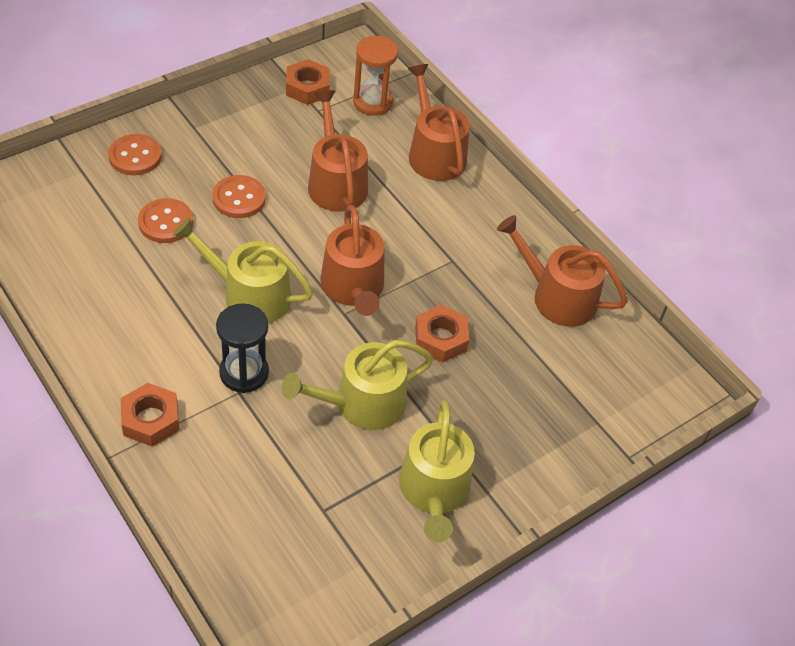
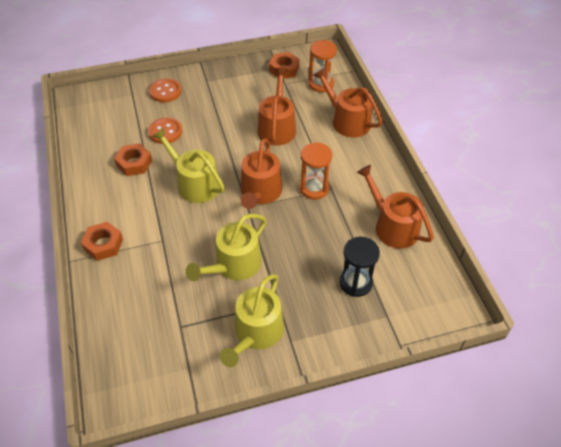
camera: 25 degrees right, 0 degrees up
(239, 198) = (214, 126): orange button -> none
(244, 373) = (170, 229): black hourglass -> black hourglass (355, 282)
(362, 403) = (234, 265): yellow watering can -> yellow watering can turned 45 degrees counterclockwise
(428, 265) = (314, 188): none -> orange hourglass
(434, 153) = (347, 121): orange watering can -> orange watering can turned 45 degrees counterclockwise
(440, 338) = (302, 236): orange nut -> orange nut (134, 163)

